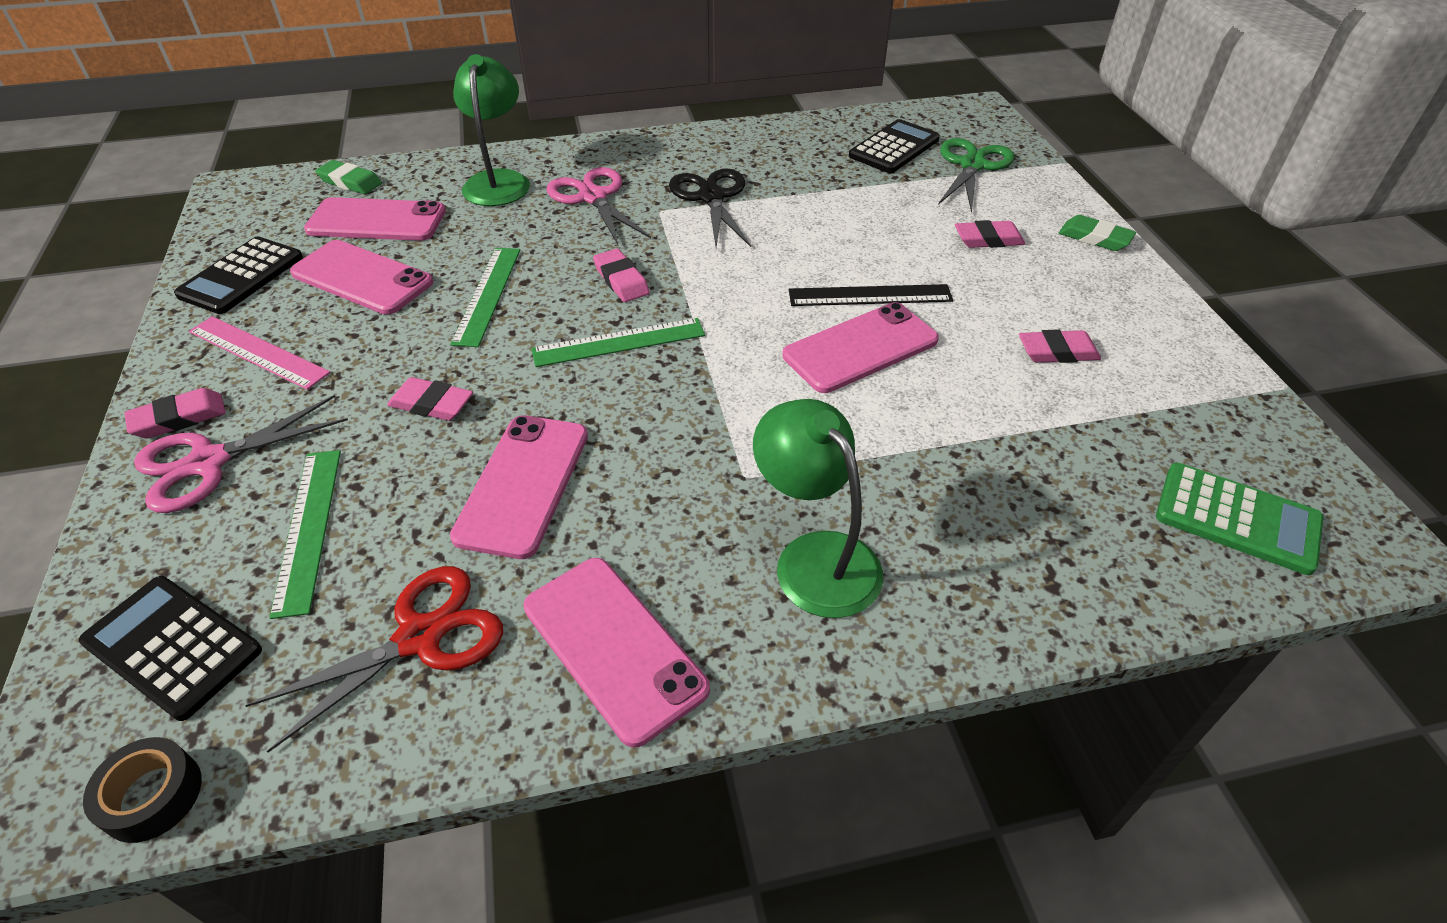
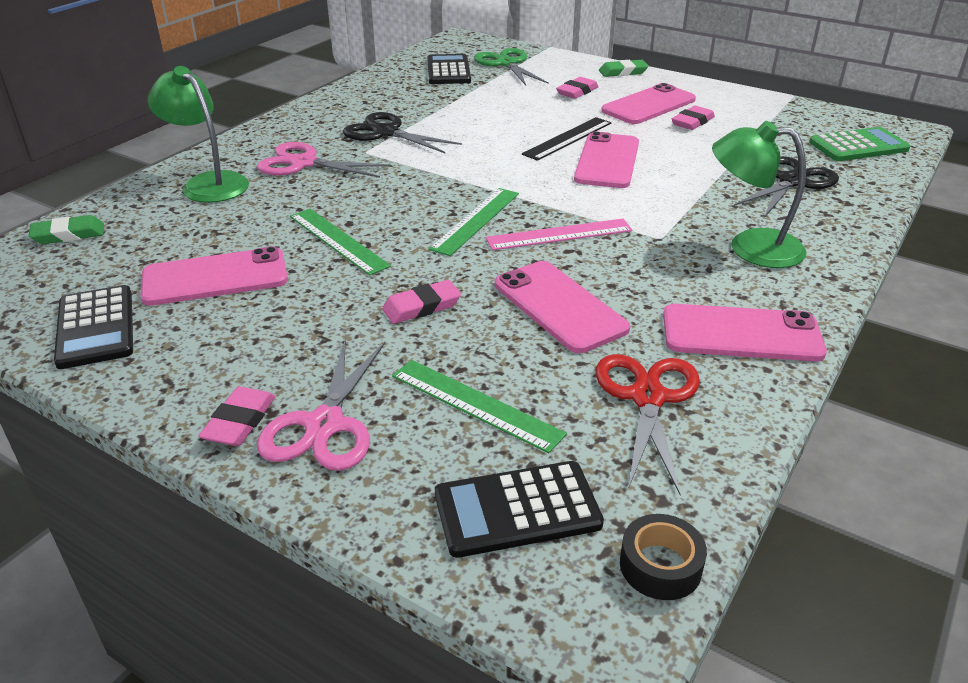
camera: 45 degrees left, 10 degrees down
(258, 352) = (221, 355): pink ruler -> pink ruler (559, 234)
(376, 221) = (151, 244): pink phone -> pink phone (648, 105)
(621, 280) = (414, 193): pink eraser -> none
(1032, 508) = (791, 181): none -> black scissors

